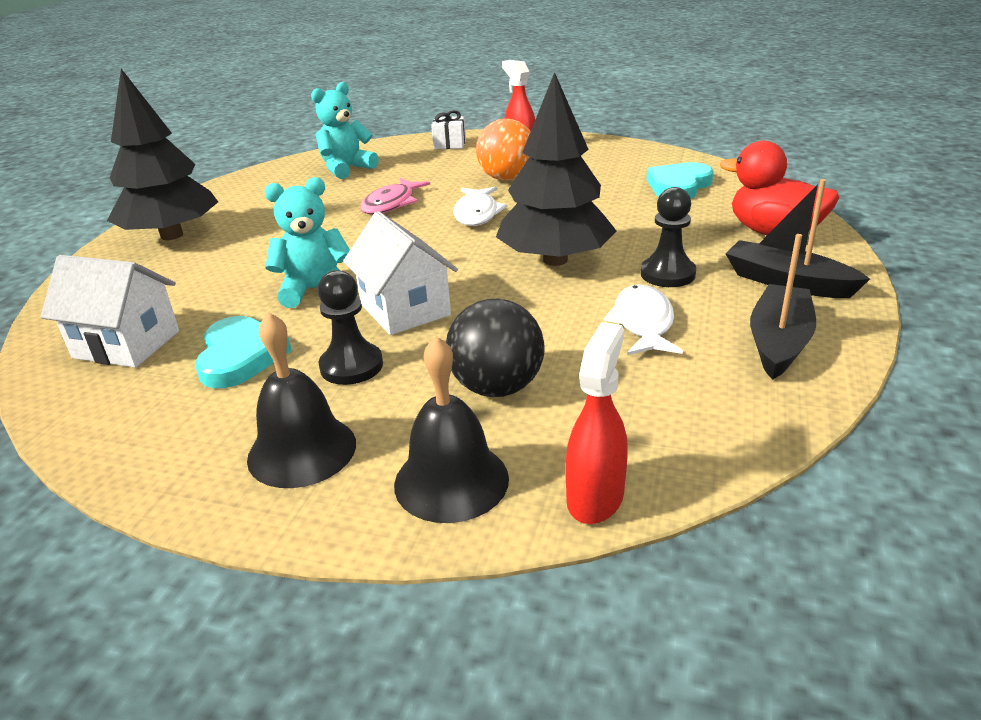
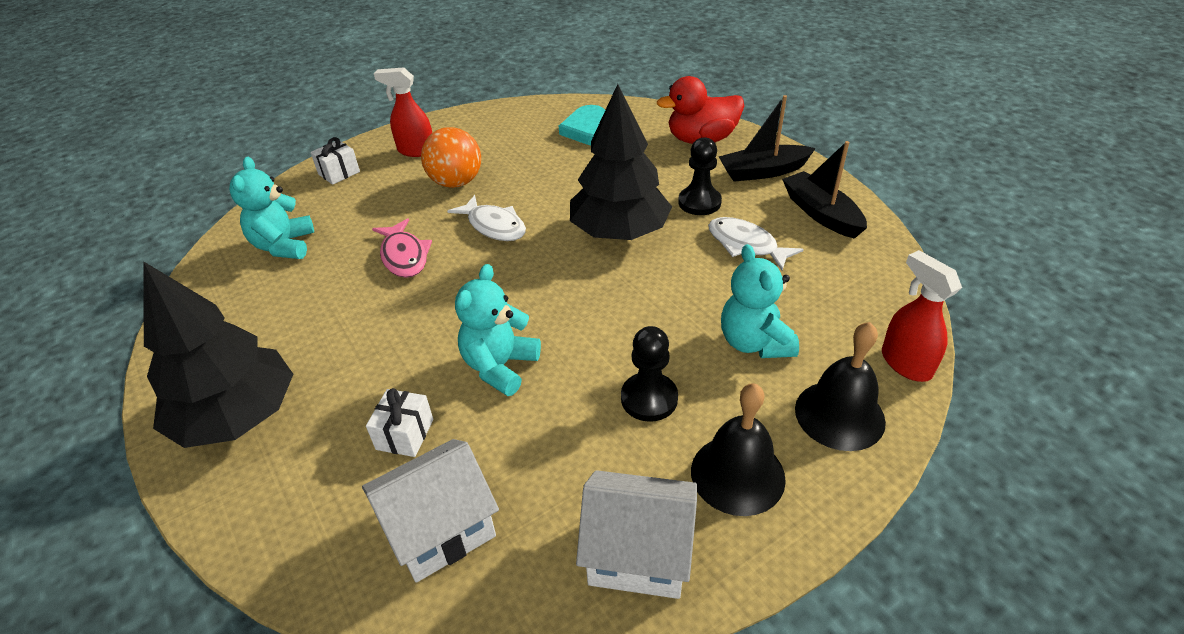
camera: 50 degrees left, 10 degrees up
(206, 290) = (405, 434): none -> white gift
(240, 356) = (559, 457): turquoise heart -> none
(405, 309) = (598, 334): white house -> white house (638, 554)
(497, 387) = (754, 342): black ball -> turquoise teddy bear

